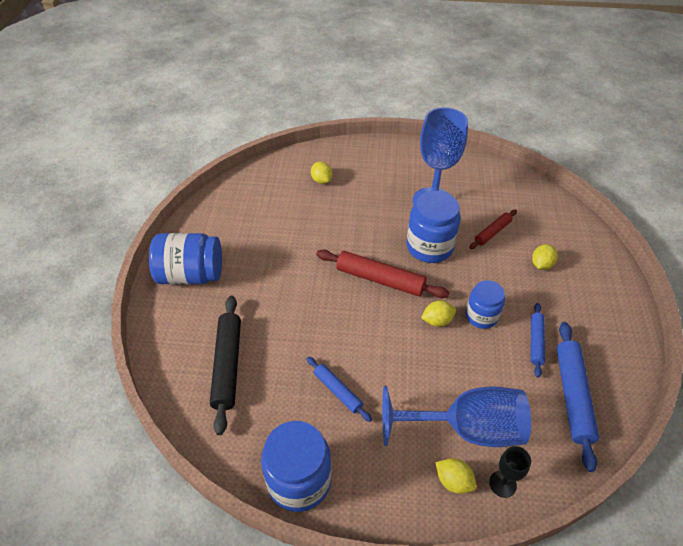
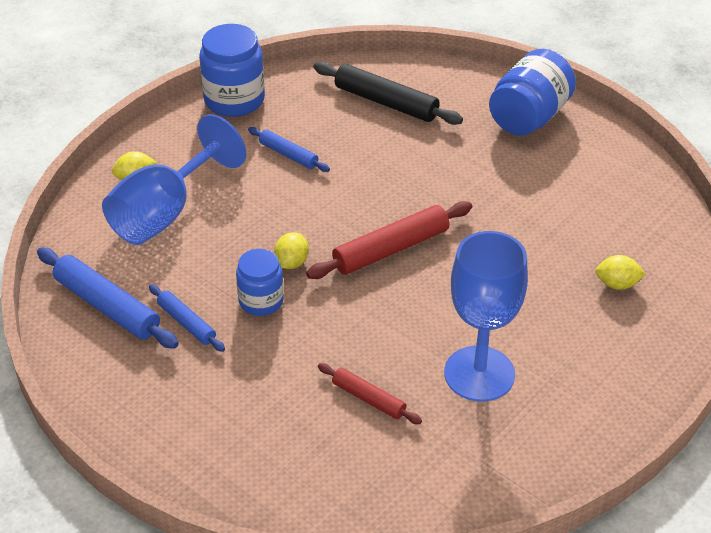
camera: 125 degrees right, 5 degrees down
(338, 391) = (288, 155): blue rolling pin -> blue rolling pin turned 45 degrees clockwise
(429, 247) = (400, 320): blue jar -> none
(492, 232) = (368, 399): red rolling pin -> red rolling pin turned 45 degrees counterclockwise
(502, 484) = (99, 205): black goblet -> none
(541, 264) = (272, 409): yellow lemon -> none

